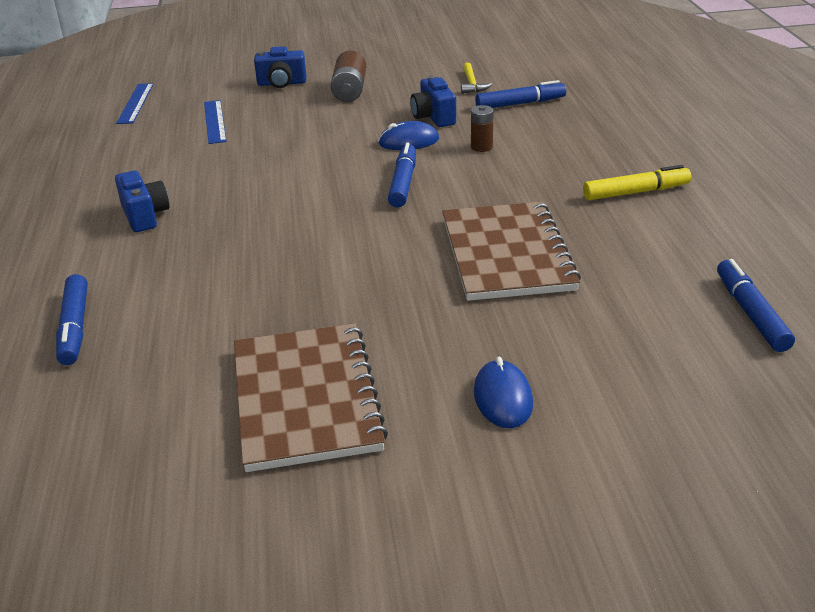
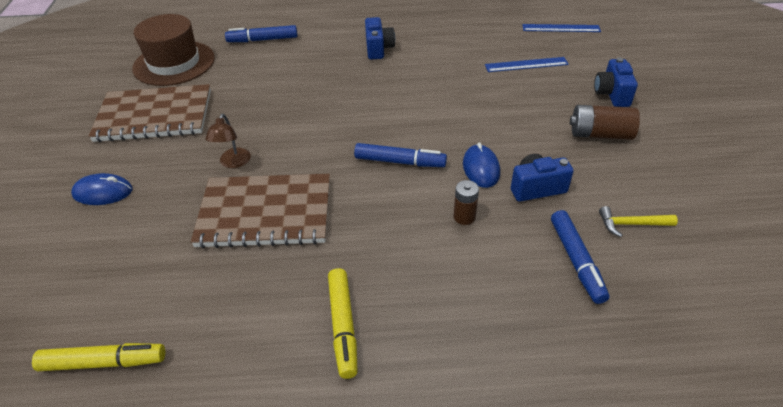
camera: 95 degrees right, 10 degrees up
(128, 420) = (174, 63): none -> brown hat
(145, 216) = (378, 49): blue camera -> blue camera turned 75 degrees counterclockwise
(419, 294) = (233, 163): none -> brown lamp
(751, 313) = (104, 362): blue marker -> yellow marker

